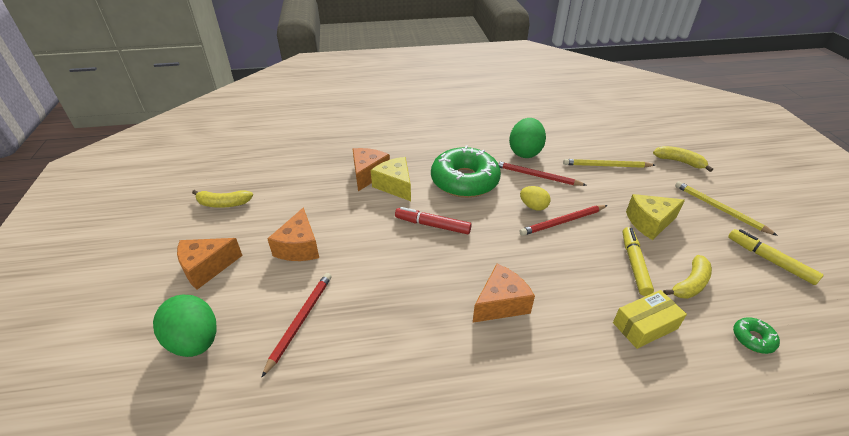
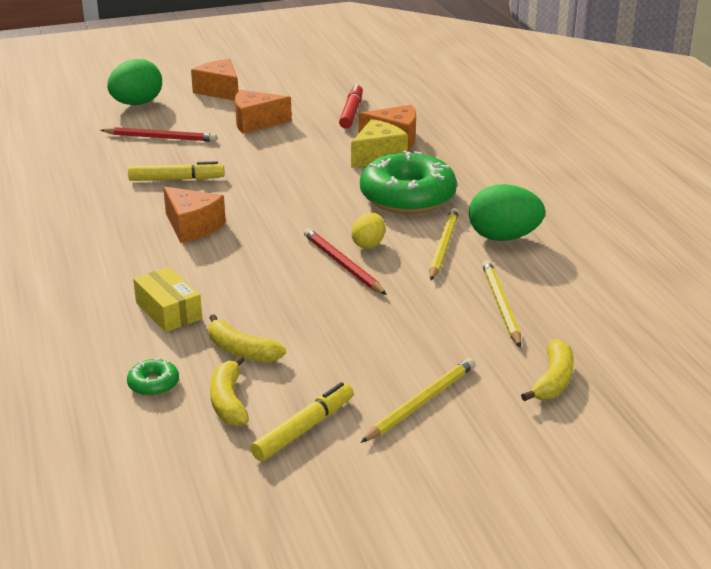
camera: 80 degrees right, 10 degrees down
(223, 204) = (312, 79): yellow banana -> yellow banana (228, 401)
(433, 225) = (309, 183): red marker -> red marker (351, 112)
(536, 176) = (443, 246): red pencil -> yellow pencil
(634, 264) = (270, 312): yellow marker -> yellow marker (176, 179)
(649, 223) = (362, 332): yellow cheese -> none

